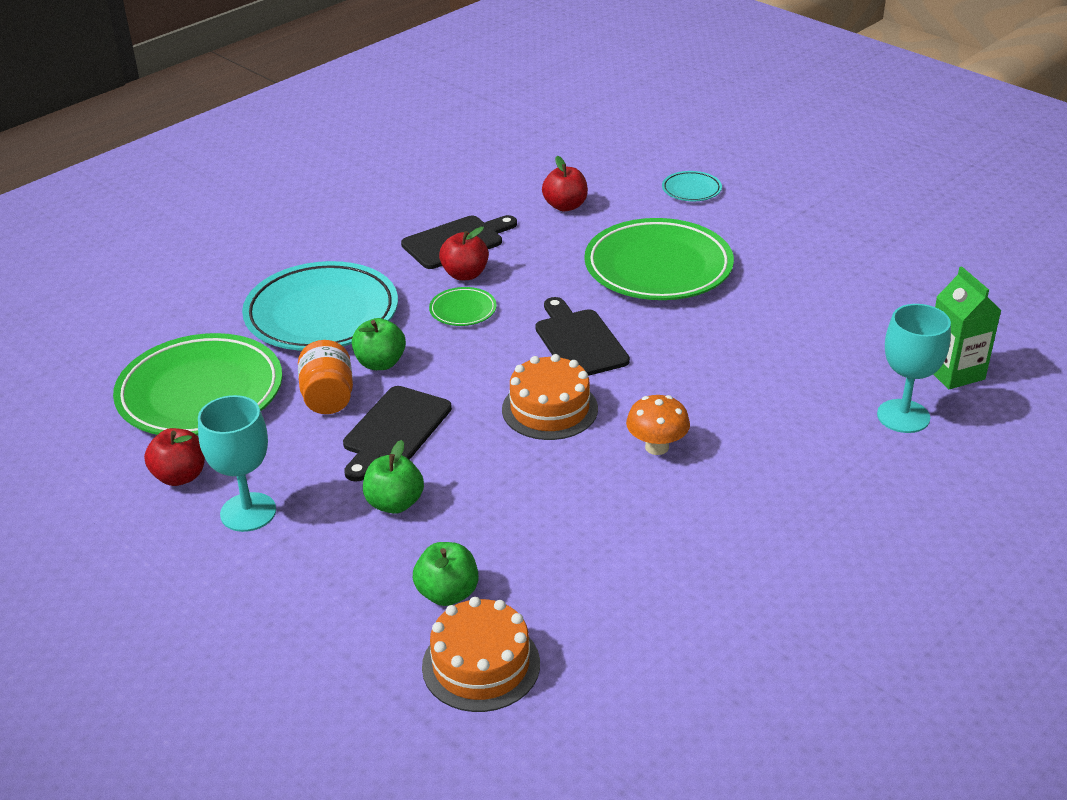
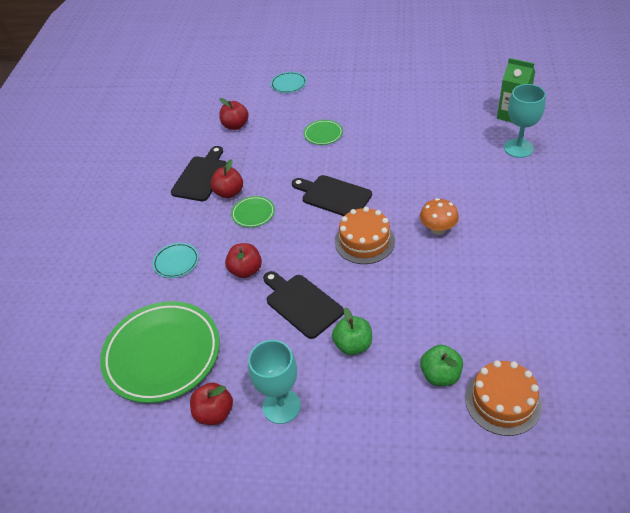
camera: 35 degrees left, 10 degrees up
(322, 314) = (176, 262): turquoise plate -> turquoise plate, size x0.44
(328, 397) = (241, 308): orange jar -> none
(380, 363) = (246, 270): green apple -> red apple
(395, 430) = (301, 304): black cutting board -> black cutting board turned 150 degrees clockwise
(658, 267) = (323, 134): green plate -> green plate, size x0.44

